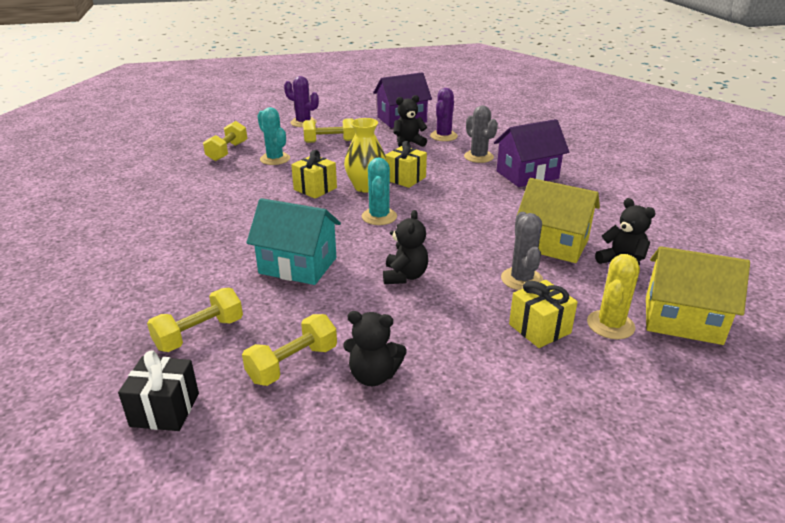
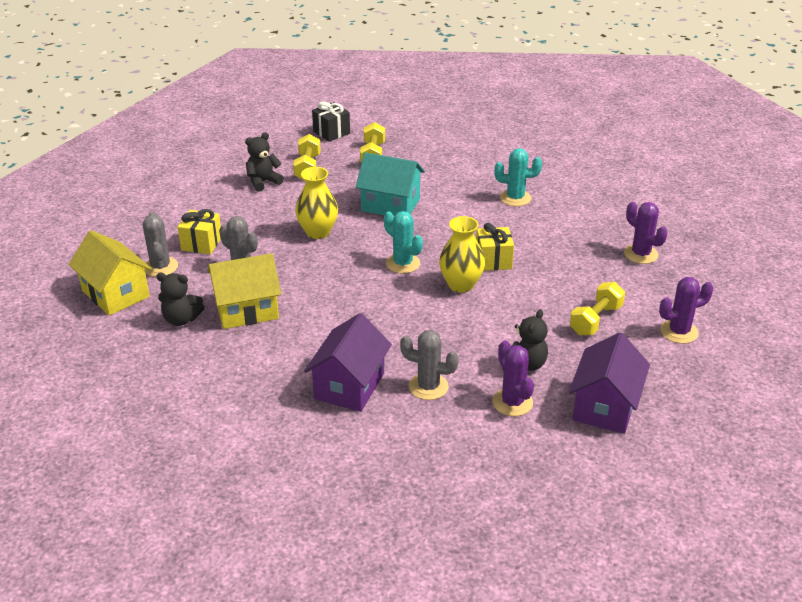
camera: 135 degrees right, 5 degrees up
(227, 151) = (640, 254): yellow dumbbell -> purple cactus
(275, 159) = (588, 270): turquoise cactus -> turquoise cactus (515, 198)
(298, 265) = (390, 205): turquoise house -> turquoise house turned 45 degrees clockwise
(405, 178) = (447, 313): yellow gift -> none
(405, 276) = (318, 232): black teddy bear -> yellow vase
(610, 325) = (160, 267): yellow cactus -> grey cactus
(682, 320) = (115, 294): yellow house -> yellow house turned 75 degrees clockwise

